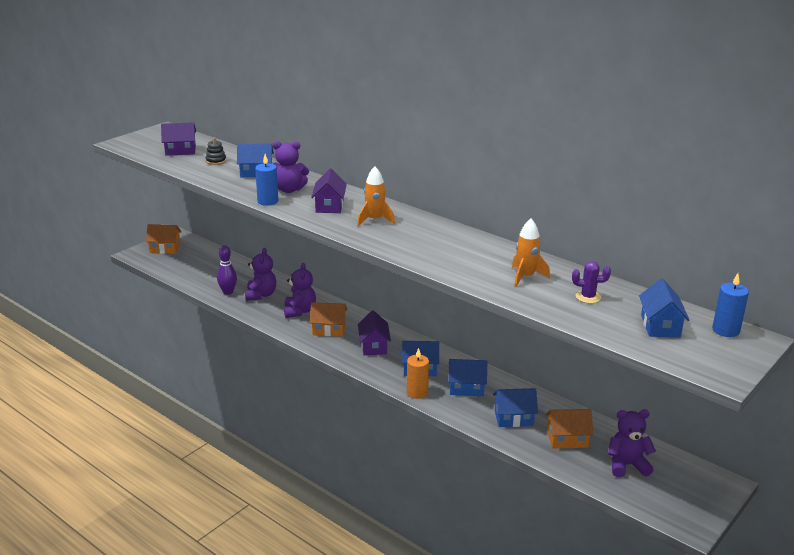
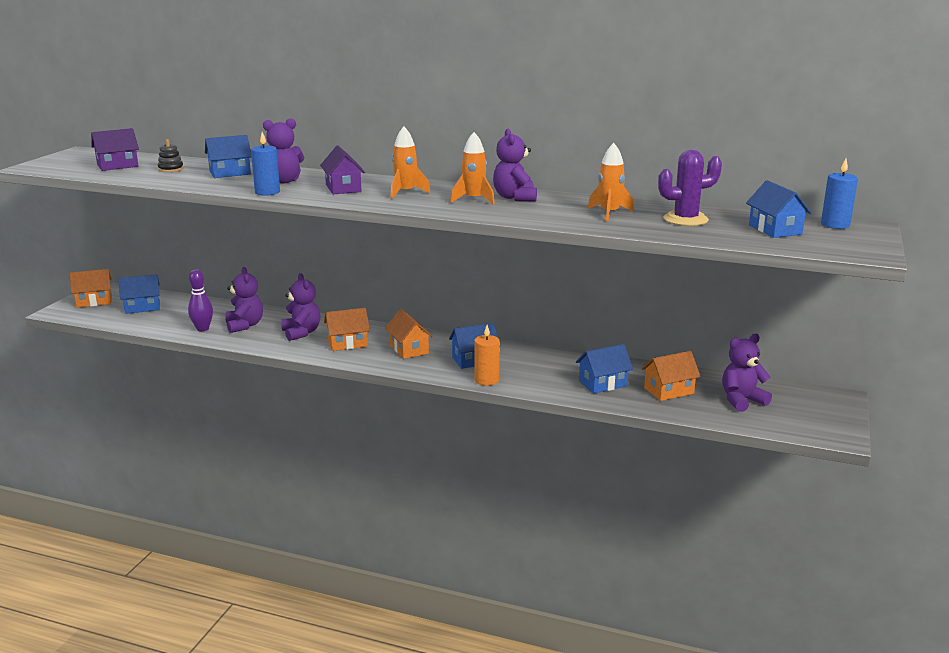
camera: 20 degrees left, 5 degrees down
(374, 346) = (409, 349): purple house -> orange house
(423, 239) = (474, 200): none -> orange rocket
(460, 242) = (515, 198): none -> purple teddy bear
(466, 388) = (535, 367): blue house -> blue house (142, 307)
(588, 297) = (685, 219): purple cactus -> purple cactus, size x1.62

